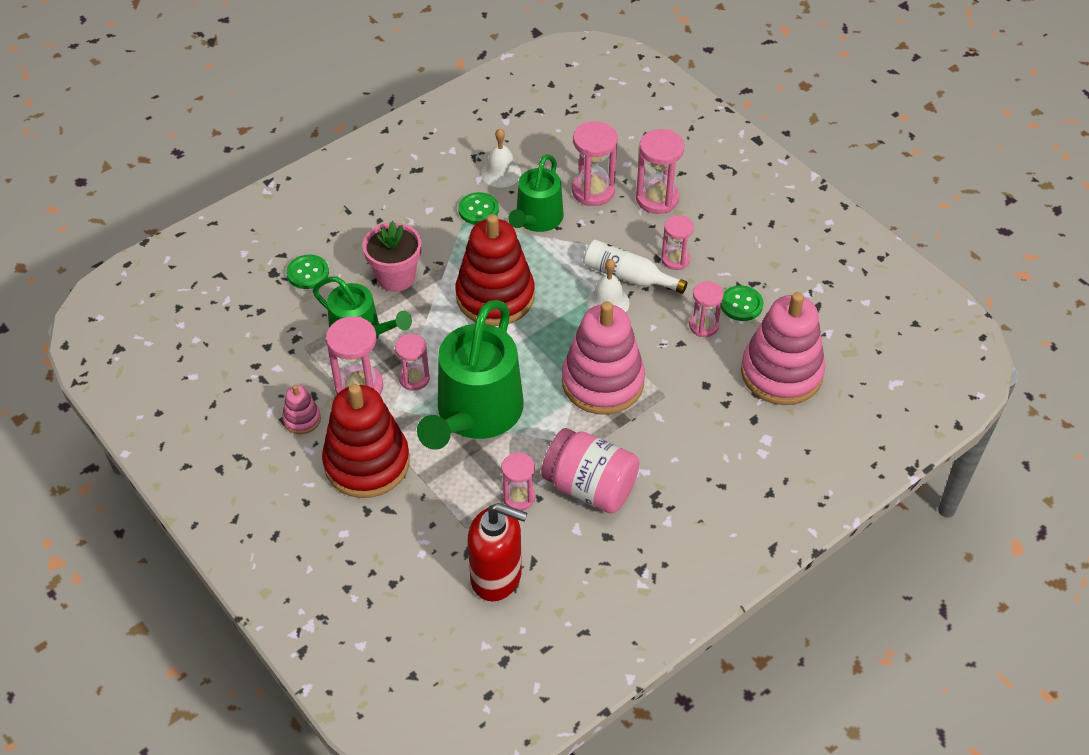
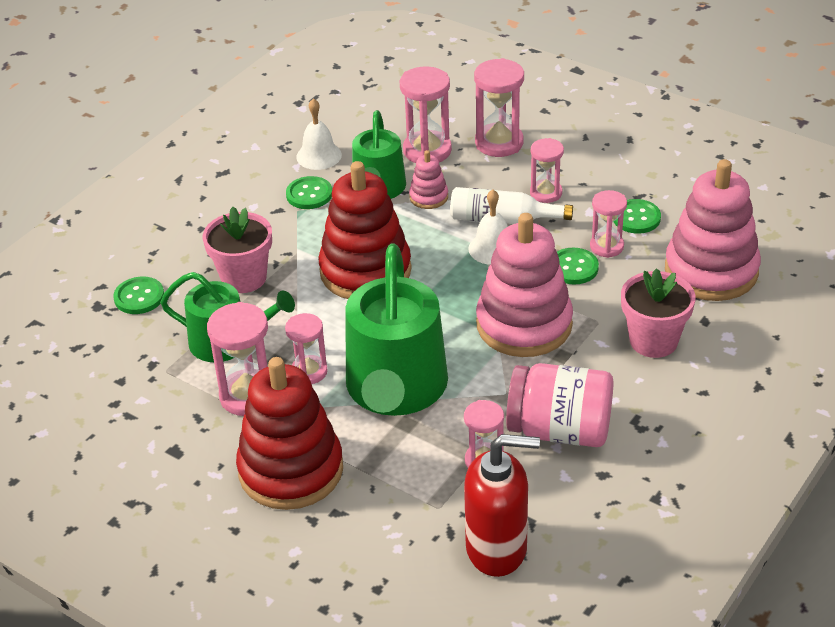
camera: 15 degrees left, 10 degrees down
(302, 419) = (193, 444): pink stacking toy -> pink stacking toy (428, 197)
(666, 339) = (573, 268): none -> green button
(702, 427) = (653, 341): none -> pink flower pot

